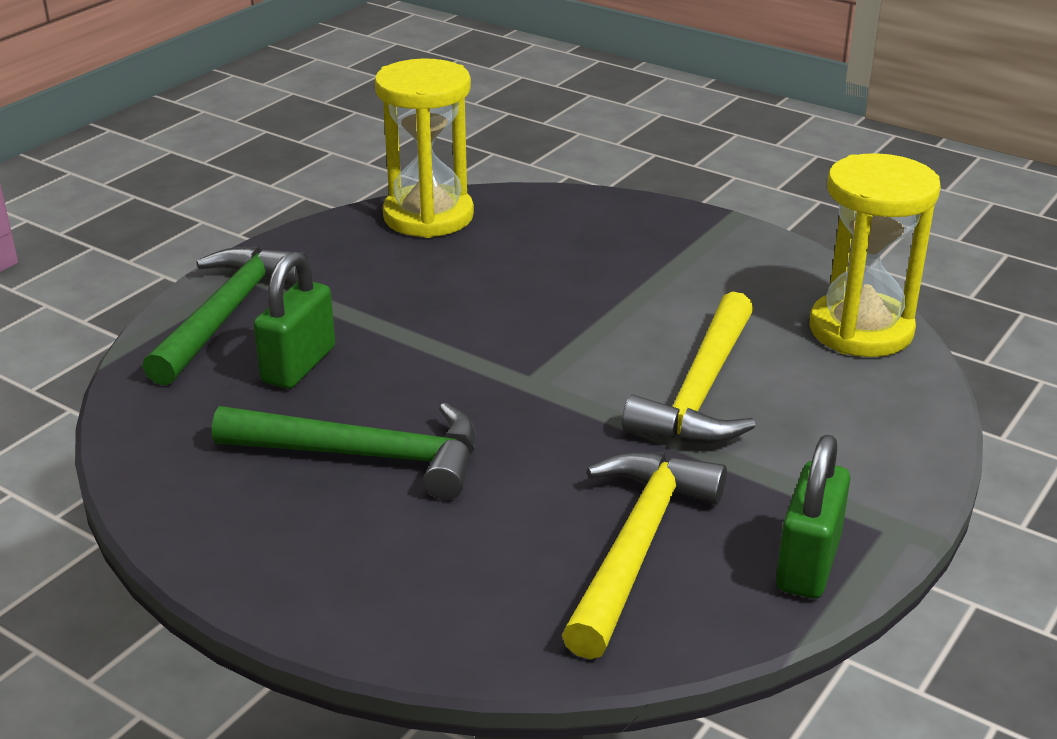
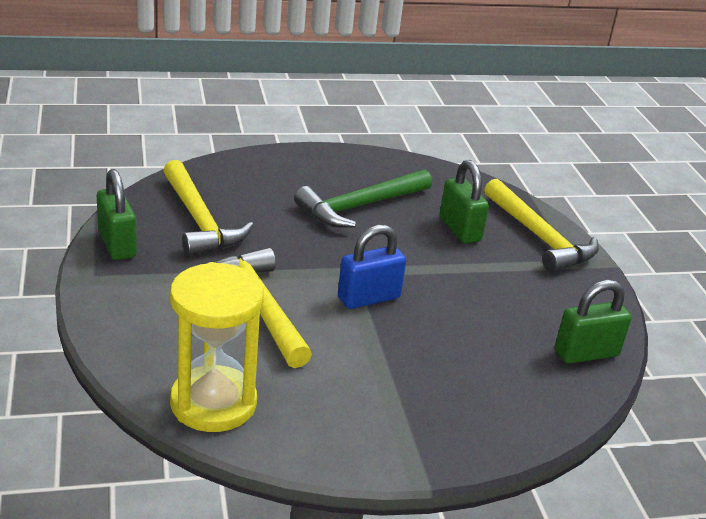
camera: 130 degrees right, 0 degrees up
(226, 314) = (539, 237): green hammer -> yellow hammer
(428, 216) = (586, 353): yellow hourglass -> green padlock
(557, 345) = (368, 298): none -> blue padlock

